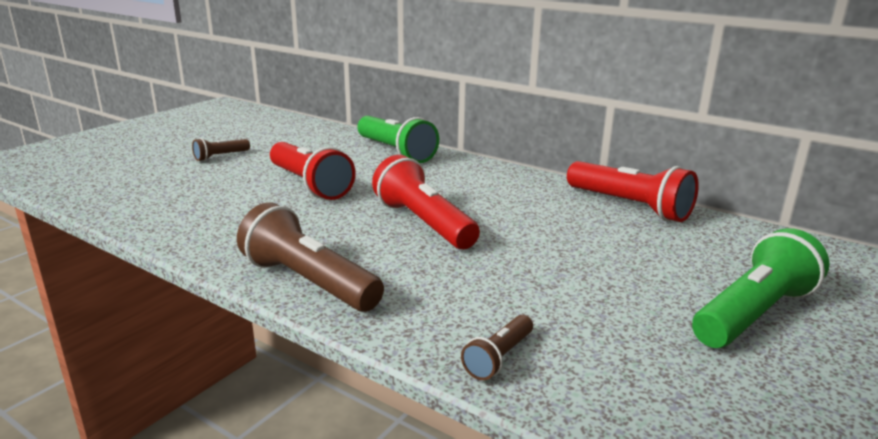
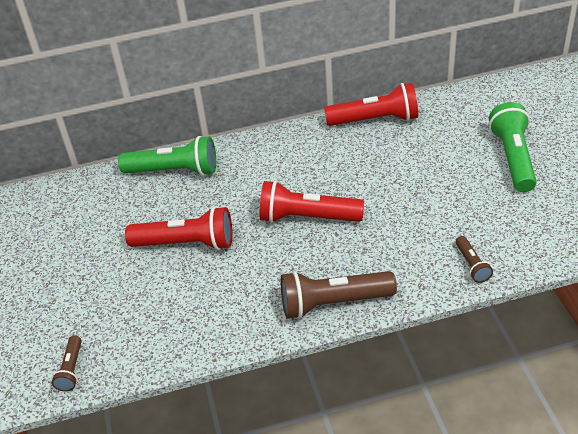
camera: 45 degrees left, 20 degrees up
(220, 156) = (66, 271): brown flashlight -> brown flashlight (71, 369)

